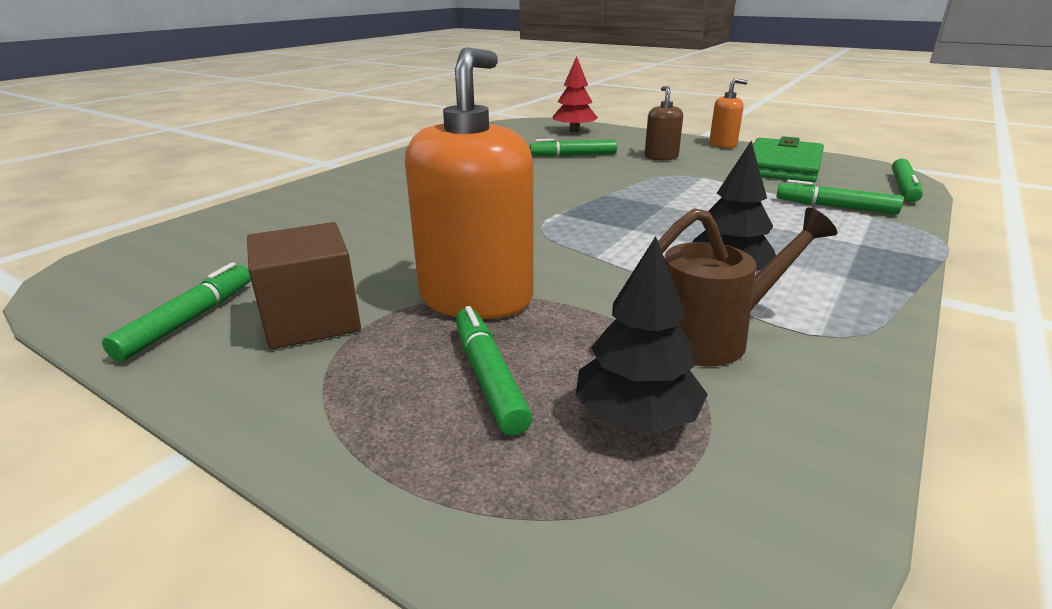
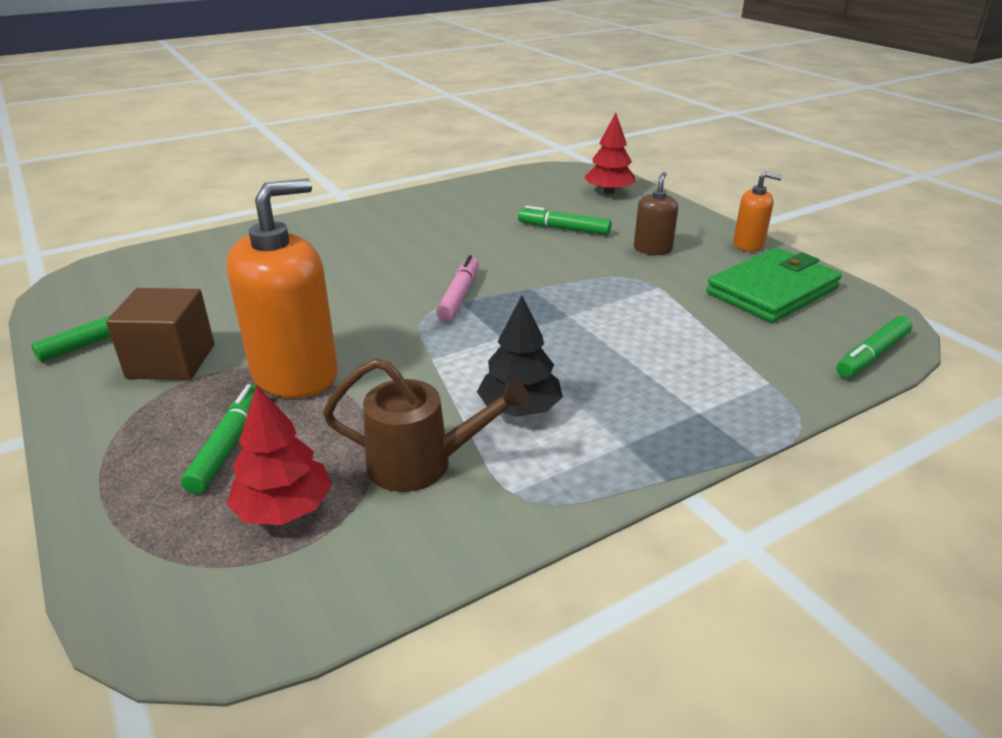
camera: 25 degrees right, 5 degrees up
(552, 209) = (459, 295): none -> pink marker
(636, 416) = (284, 509): black tree -> red tree
(835, 207) = (745, 361): green marker -> none

